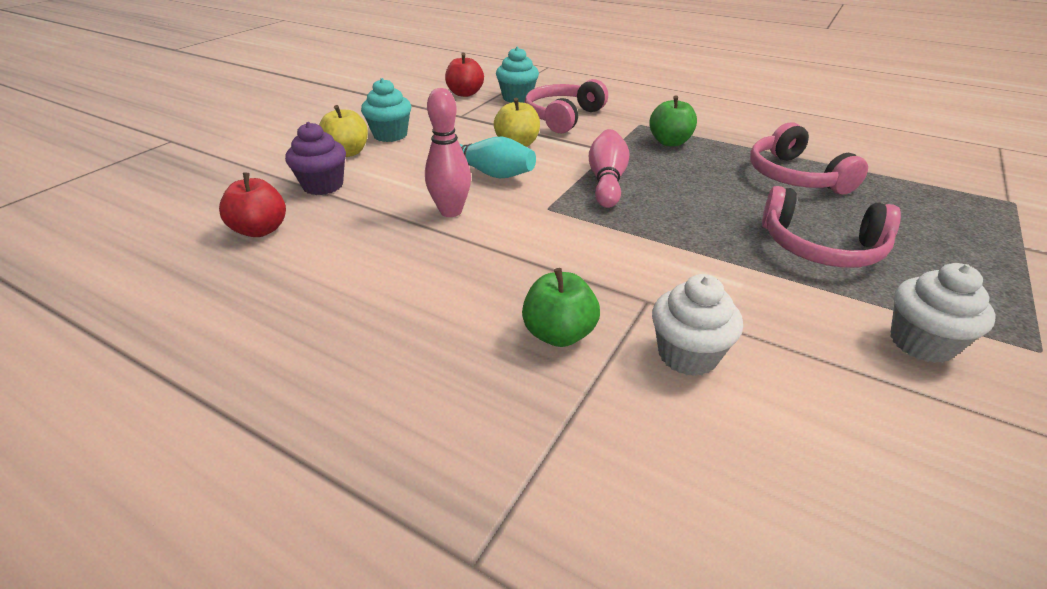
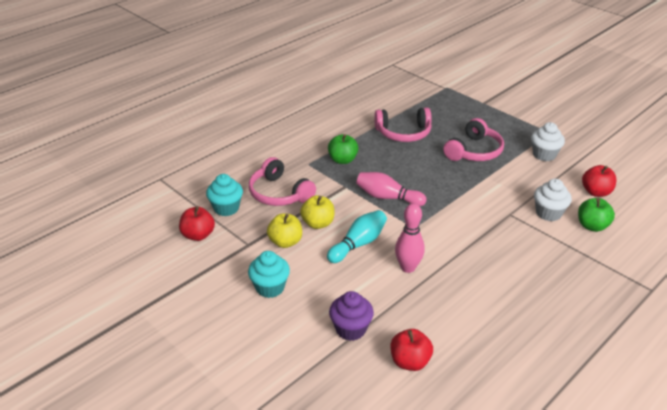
camera: 75 degrees left, 0 degrees up
(347, 152) = (294, 314): yellow apple -> yellow apple (285, 242)
(559, 334) = (532, 246): green apple -> green apple (592, 226)
(848, 444) = (596, 192): none -> red apple

